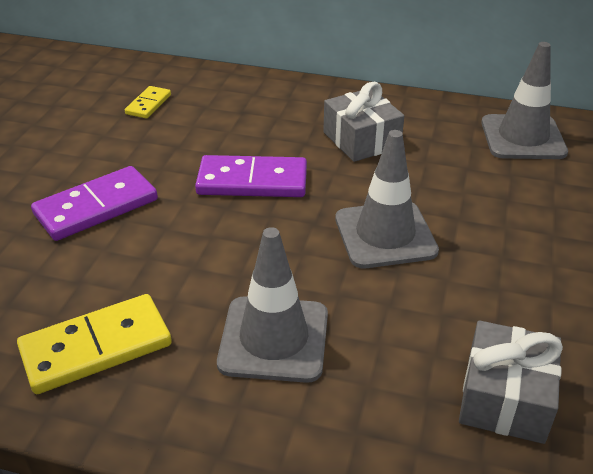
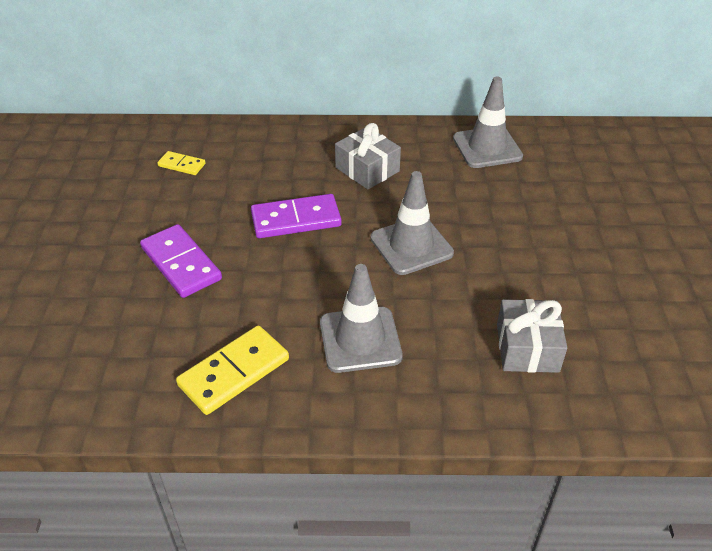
camera: 15 degrees left, 5 degrees up
(96, 207) = (181, 263): purple domino -> purple domino turned 75 degrees counterclockwise
(148, 104) = (182, 165): yellow domino -> yellow domino turned 75 degrees counterclockwise

